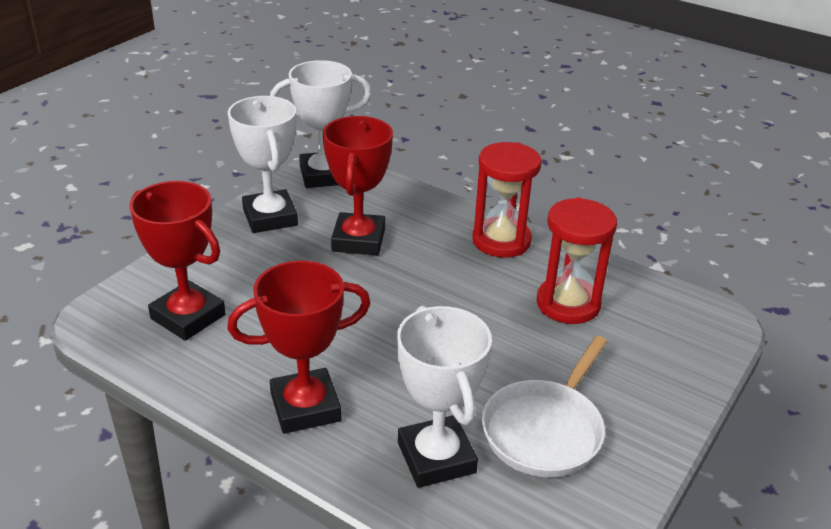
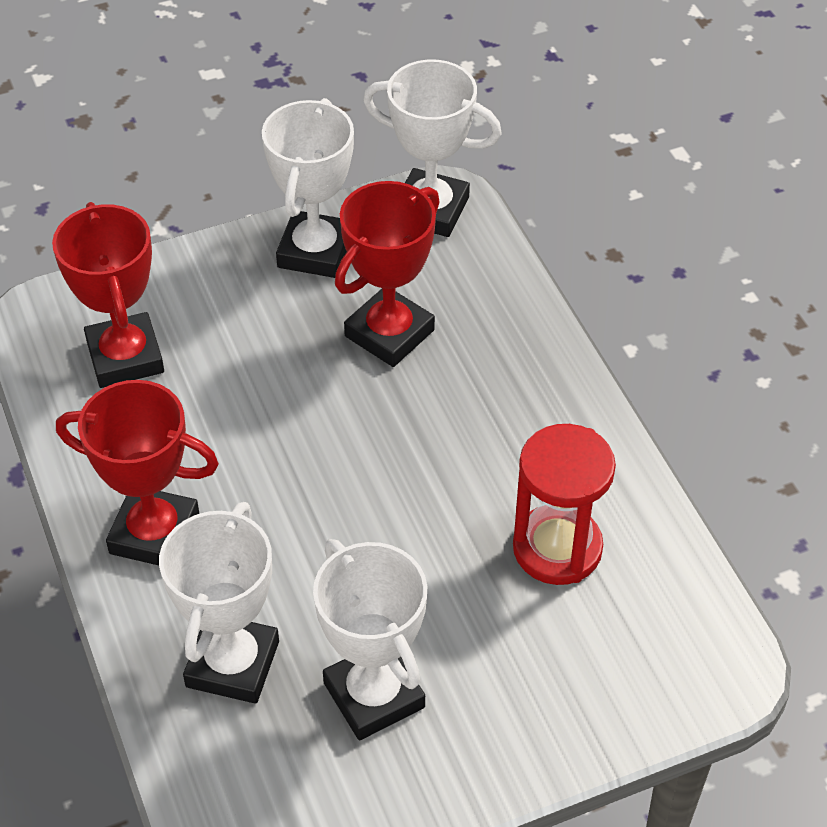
camera: 35 degrees right, 15 degrees up
(501, 241) = (562, 415): red hourglass -> none
(545, 430) = (373, 695): white pan -> white trophy

